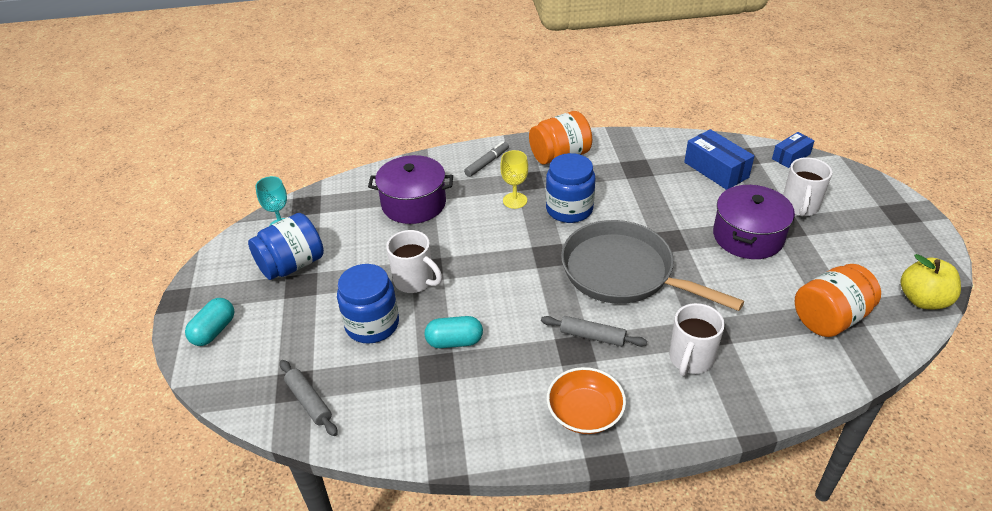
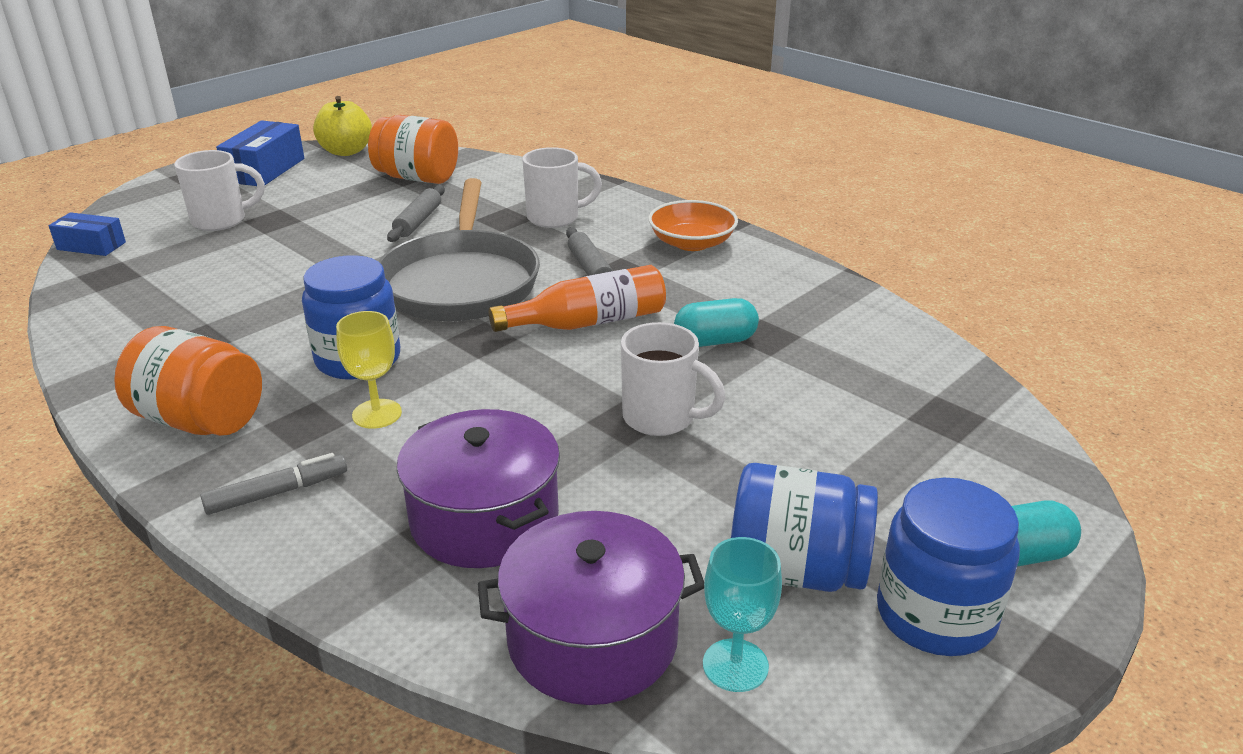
camera: 130 degrees left, 10 degrees down
(309, 402) = (942, 393): grey rolling pin -> grey rolling pin (418, 221)
(372, 324) = (780, 412): blue jar -> blue jar (935, 615)
(415, 281) = (661, 418): white mug -> white mug turned 120 degrees clockwise
(454, 341) = (715, 341): turquoise capsule -> turquoise capsule turned 60 degrees counterclockwise
(487, 163) = (277, 493): grey marker -> grey marker turned 150 degrees clockwise
(526, 301) = (589, 322): none -> orange bottle
(716, 170) = (161, 284): blue box -> blue box (265, 170)
(748, 236) = (312, 234): purple pot -> purple pot (592, 639)

